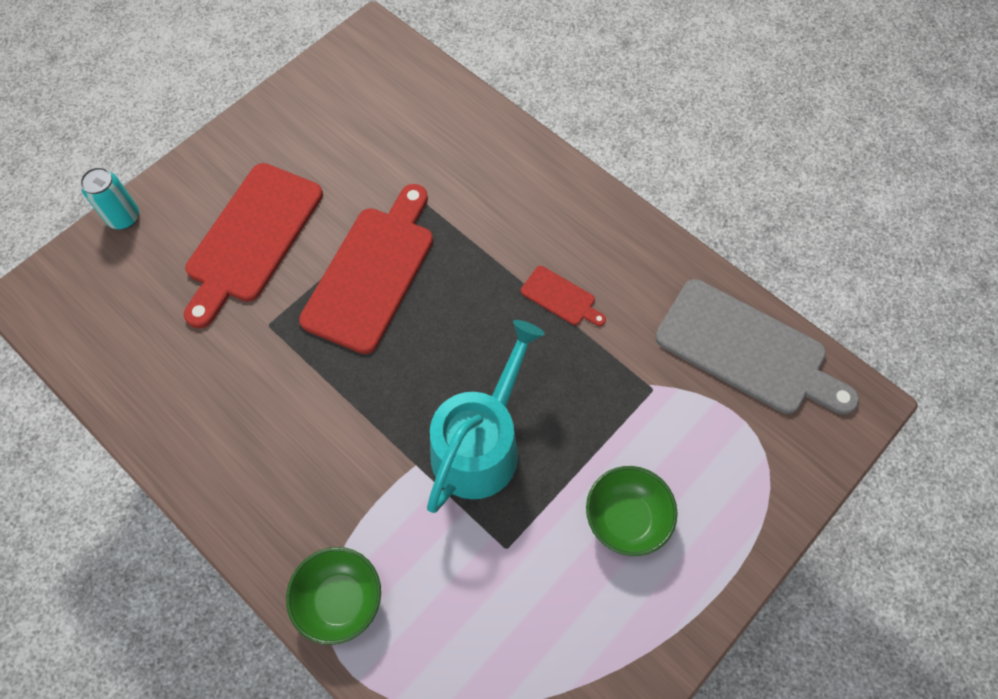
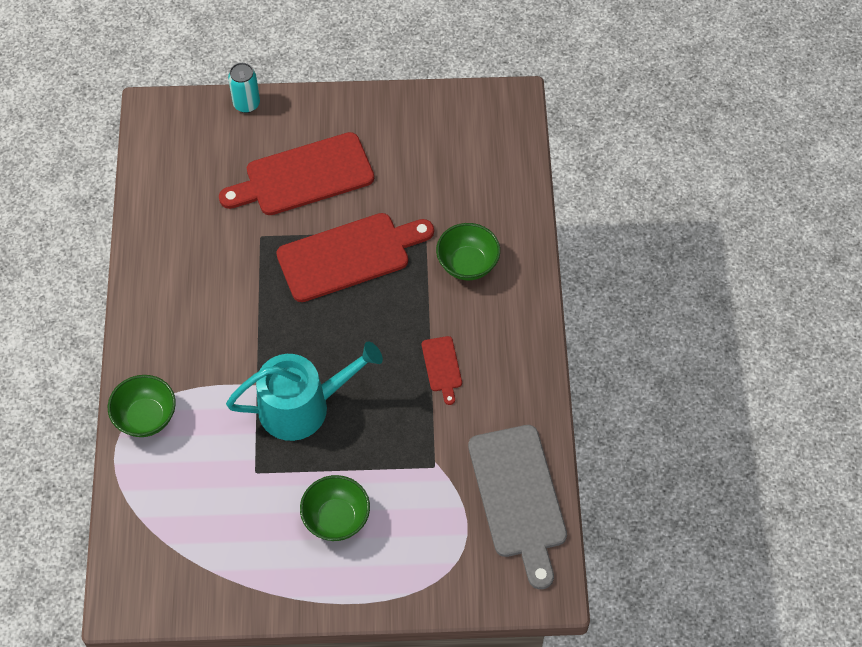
camera: 45 degrees right, 5 degrees down
(483, 194) = (467, 264): none -> green bowl

